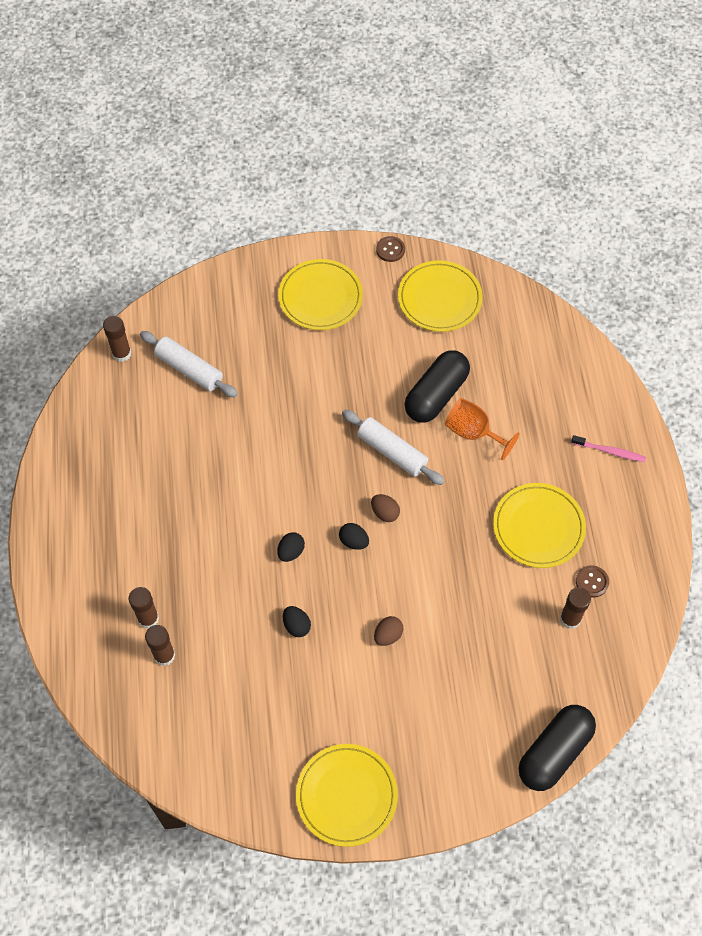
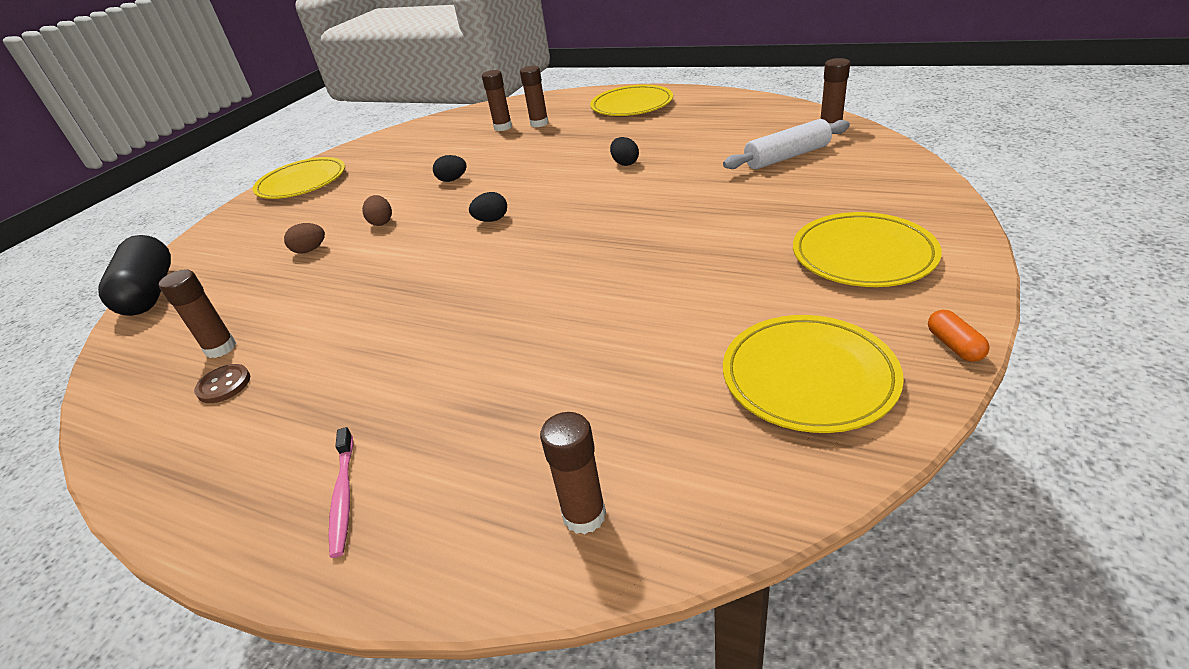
camera: 125 degrees right, 25 degrees down
(291, 552) = (522, 186): black egg -> black egg (625, 163)
(385, 513) = (499, 244): brown egg -> brown egg (310, 250)
(390, 250) = (954, 345): brown button -> orange capsule
(392, 452) = (568, 265): white rolling pin -> none
(436, 395) = (619, 322): black capsule -> none
(473, 432) = (530, 341): orange goblet -> none
(538, 527) = (342, 360): yellow plate -> yellow plate (631, 105)
(561, 353) = (584, 515): none -> brown glue stick
(609, 451) = (343, 496): pink toothbrush -> pink toothbrush turned 60 degrees counterclockwise

